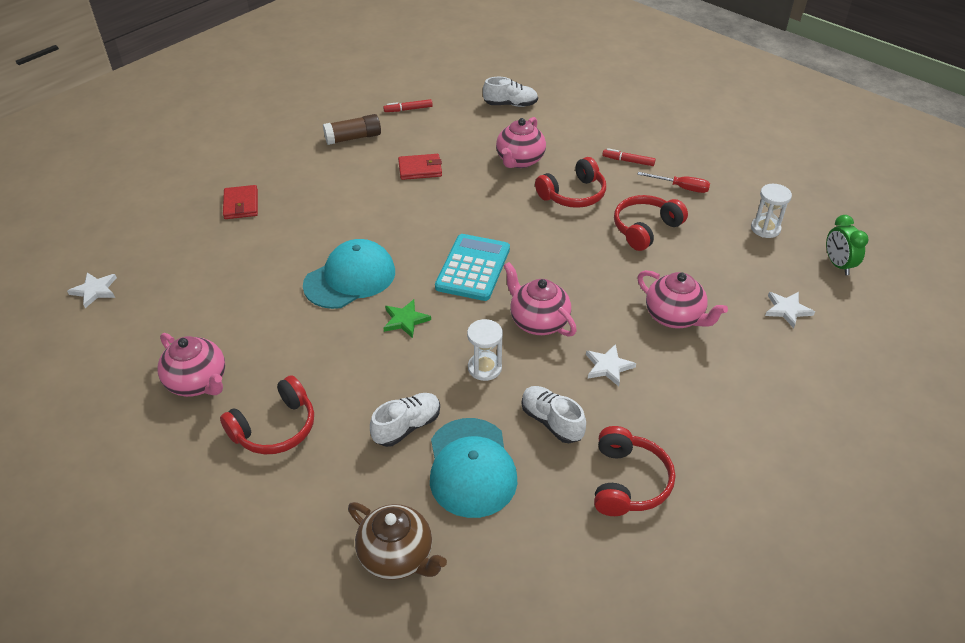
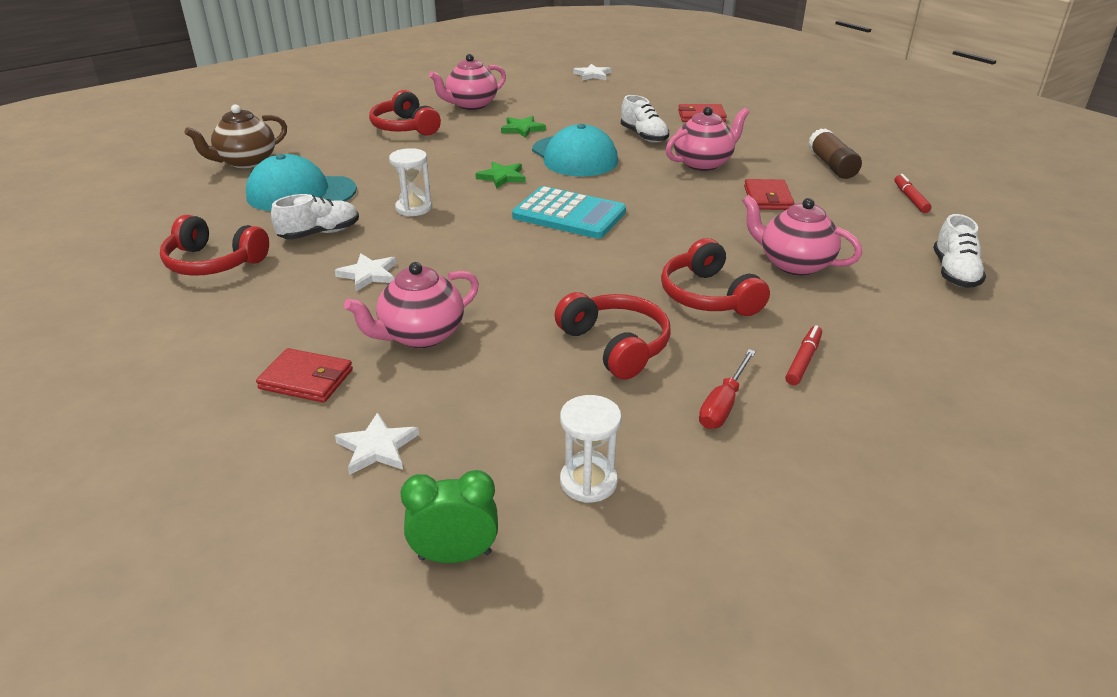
camera: 100 degrees right, 10 degrees down
(278, 325) = (522, 129): none -> green star
(407, 426) = (368, 171): white shoe -> white shoe (644, 136)
(538, 322) = (463, 242): pink teapot -> pink teapot (703, 163)
(748, 361) = (306, 379): none -> red wallet

